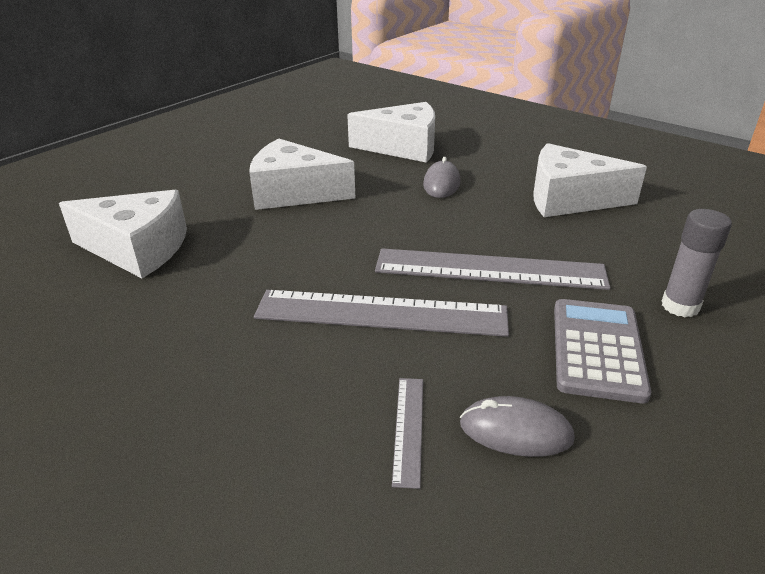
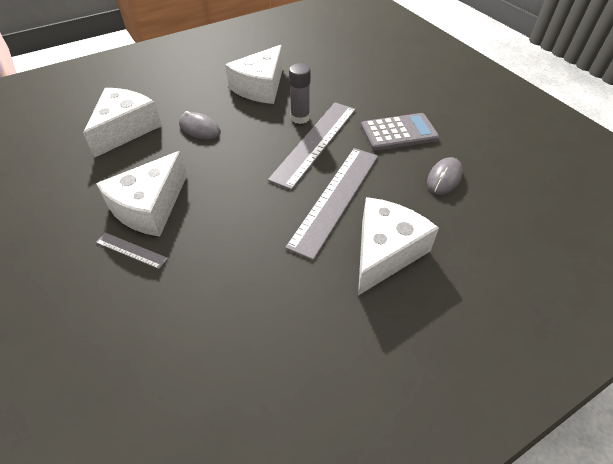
camera: 70 degrees left, 15 degrees up
(137, 249) = (172, 326): white cheese -> white cheese (385, 252)
(408, 429) = (433, 213): grey ruler -> grey ruler (131, 250)
(597, 349) = (398, 132): grey calculator -> grey calculator turned 135 degrees clockwise
(680, 306) = (378, 96): grey glue stick -> grey glue stick (300, 118)

